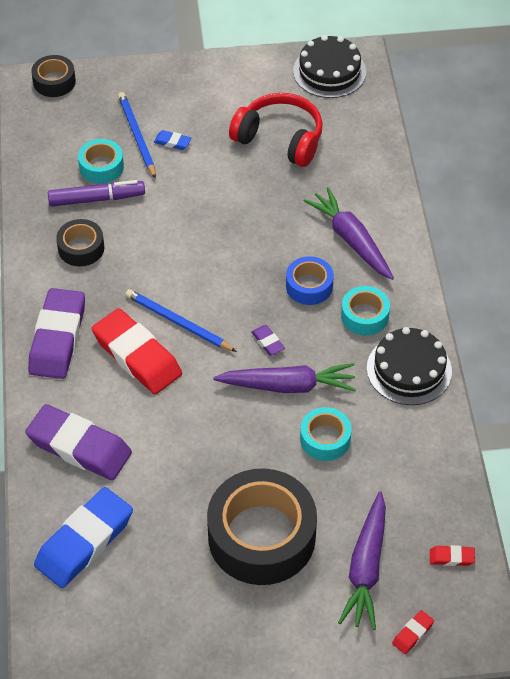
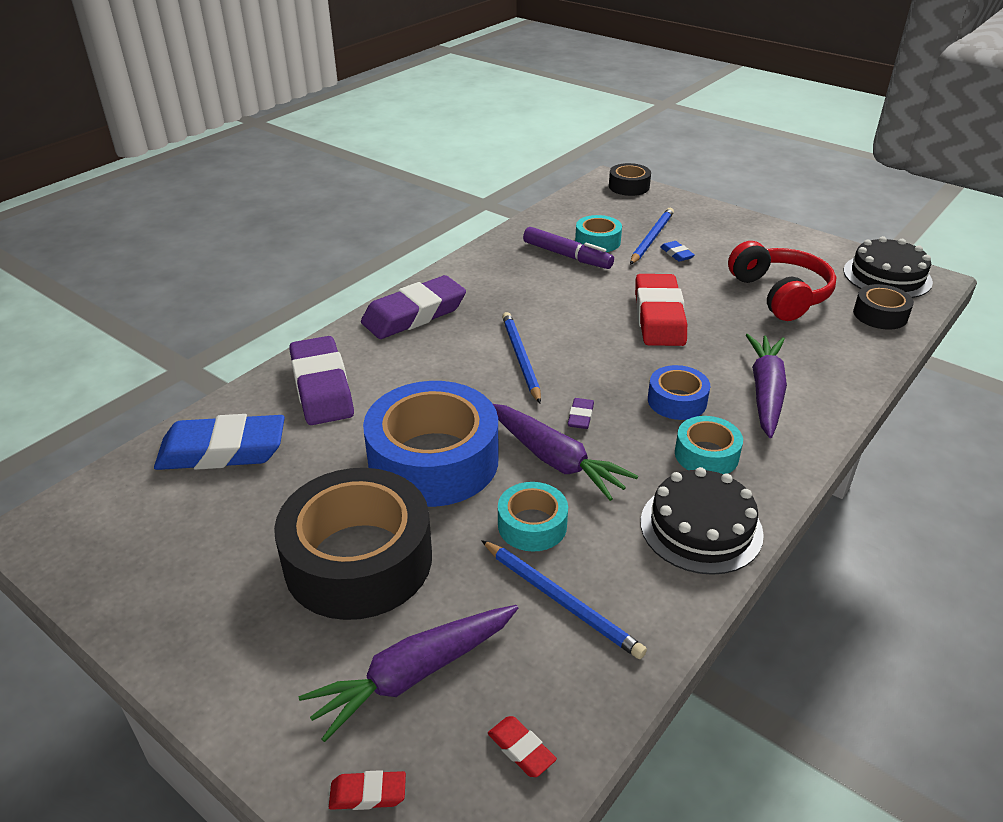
camera: 45 degrees right, 15 degrees down
(81, 248) = (513, 275): black tape -> black tape (880, 315)
(137, 356) = (455, 359): red eraser -> red eraser (659, 317)
(221, 442) = (433, 460): none -> blue tape
(387, 470) = (560, 600): none -> blue pencil

